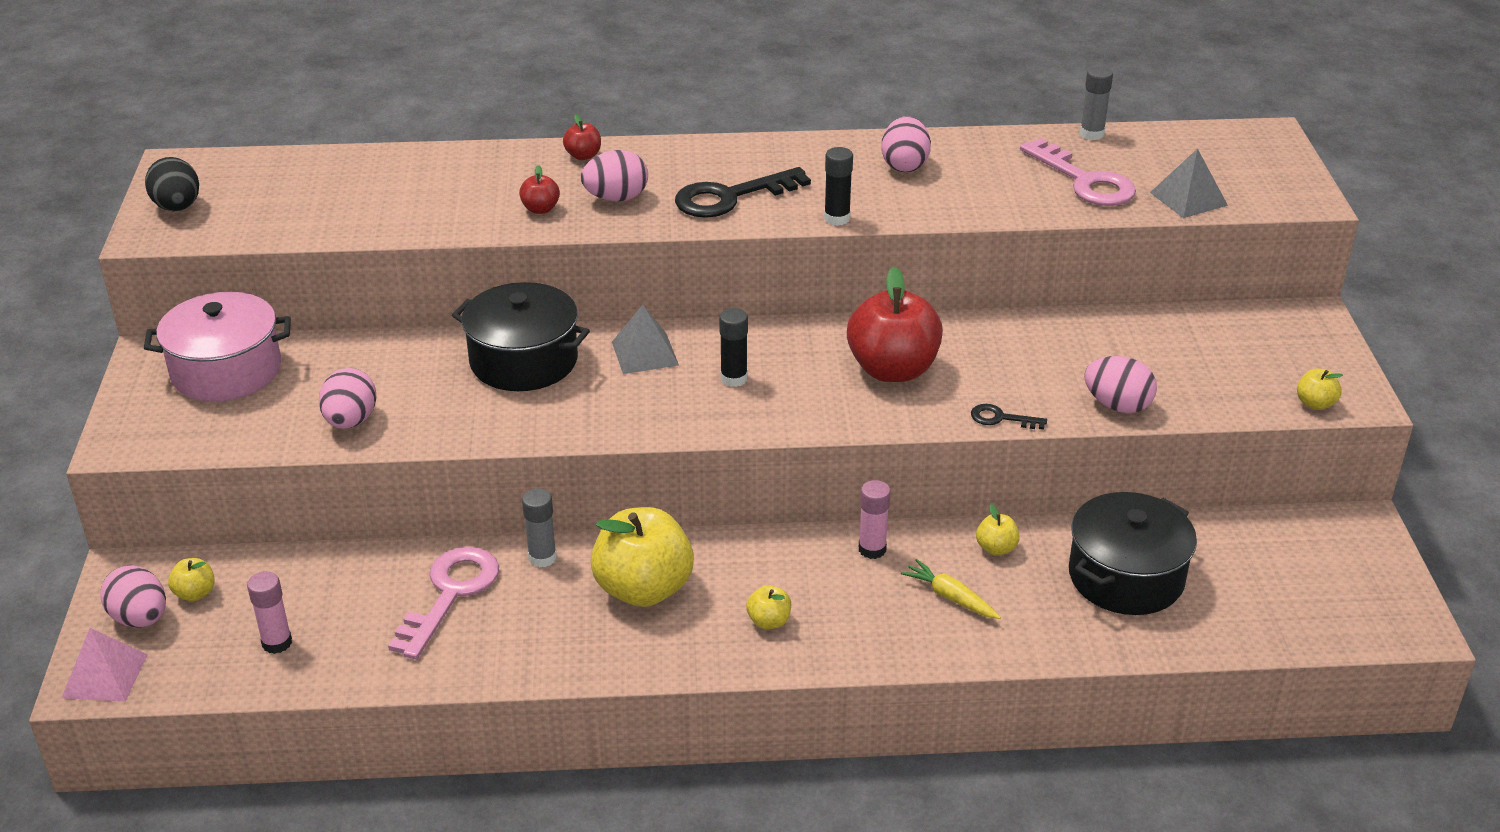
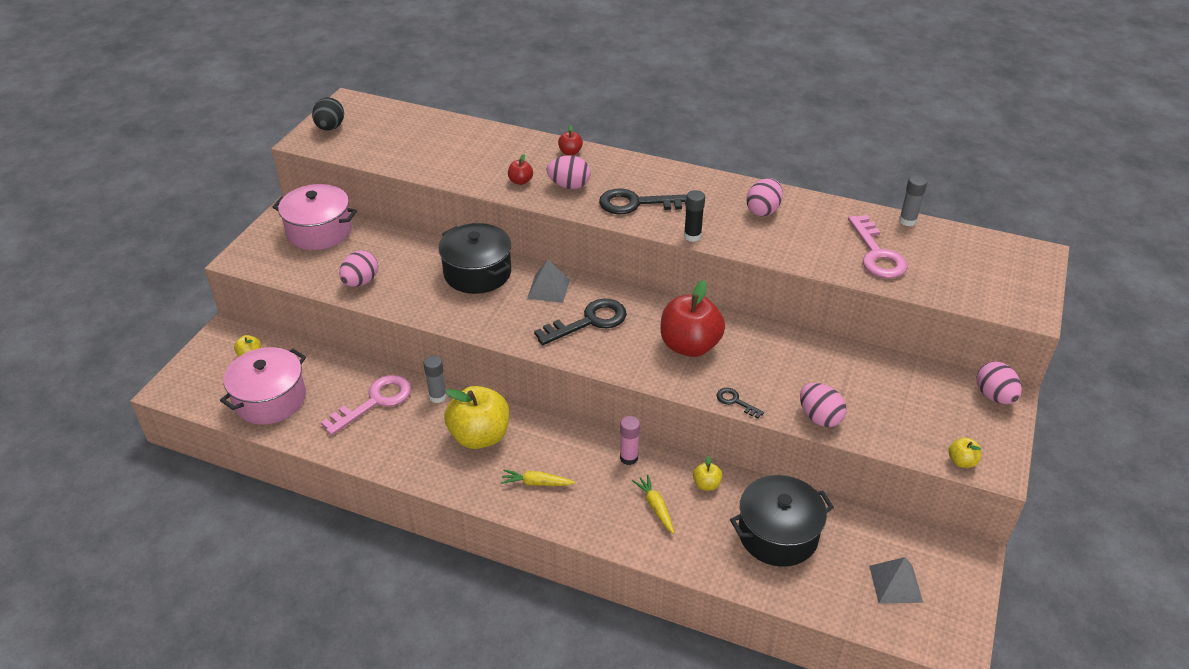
camera: 25 degrees right, 5 degrees up
(105, 675) = (178, 388): pink pyramid -> none
(140, 618) = (215, 361): pink egg -> pink egg (994, 396)
(277, 643) = (270, 399): pink glue stick -> pink pot
(734, 378) = (589, 321): black glue stick -> black key
(769, 621) = (536, 483): yellow apple -> yellow carrot
(1188, 199) = (941, 287): grey pyramid -> grey pyramid (895, 583)

